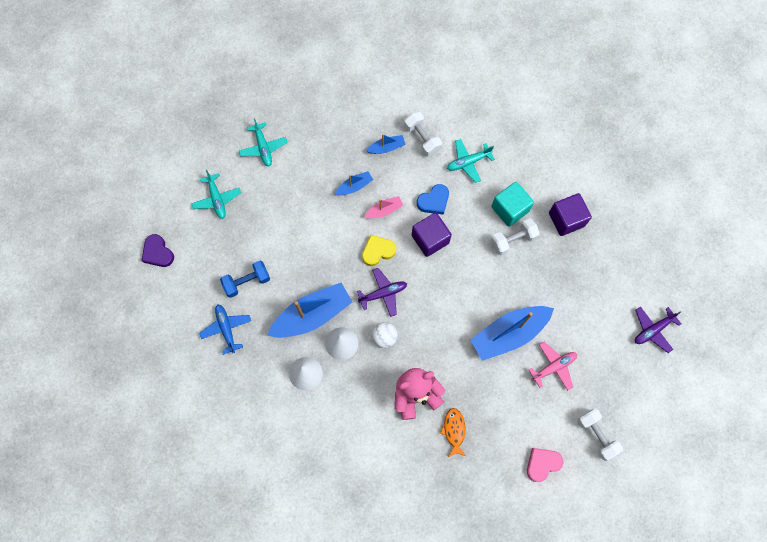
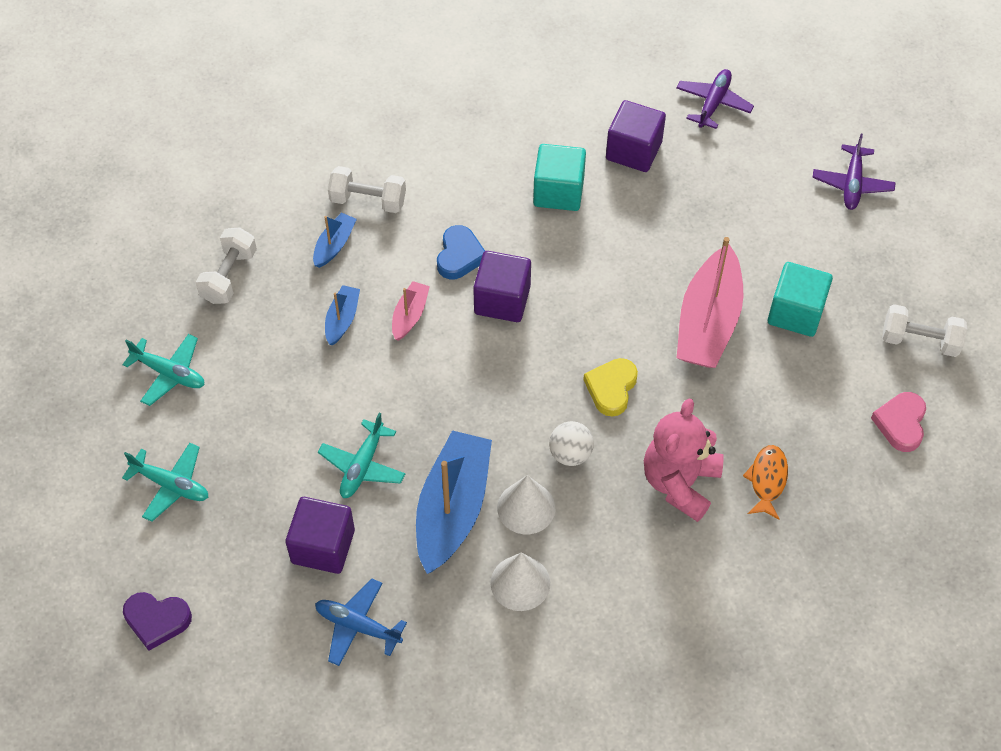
camera: 45 degrees left, 15 degrees down
(247, 282) = (323, 546): blue dumbbell -> purple cube
(378, 251) = (453, 366): yellow heart -> yellow heart (611, 388)
(383, 293) = (513, 407): purple plane -> purple plane (713, 103)
(454, 430) = (767, 480): orange fish -> orange fish turned 60 degrees clockwise
(468, 162) = (453, 181): turquoise plane -> turquoise plane (362, 466)
(509, 334) = (708, 322): blue boat -> pink boat
(513, 240) = (599, 221): white dumbbell -> white dumbbell (229, 276)
(553, 367) = (795, 312): pink plane -> turquoise cube

